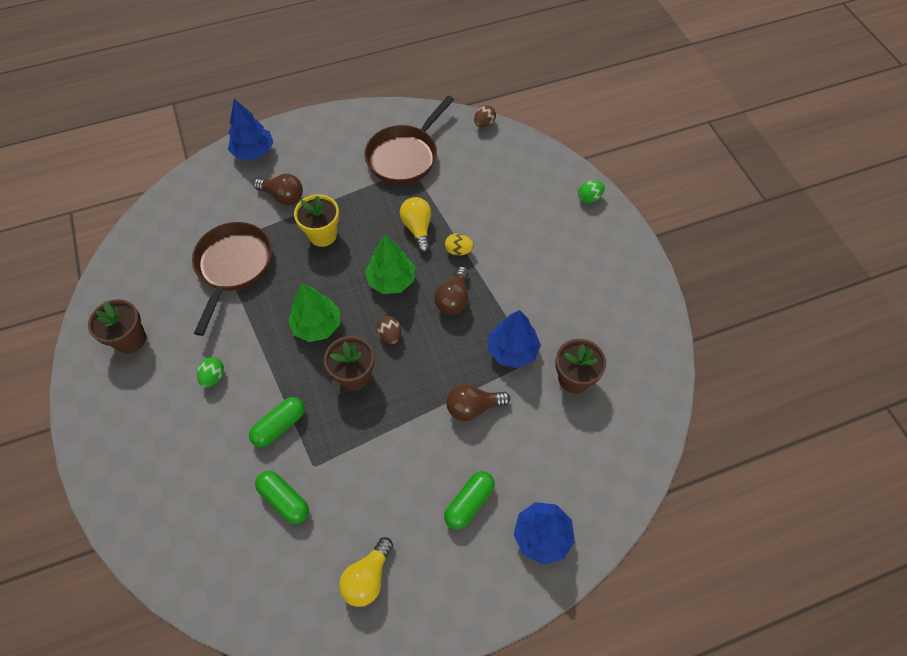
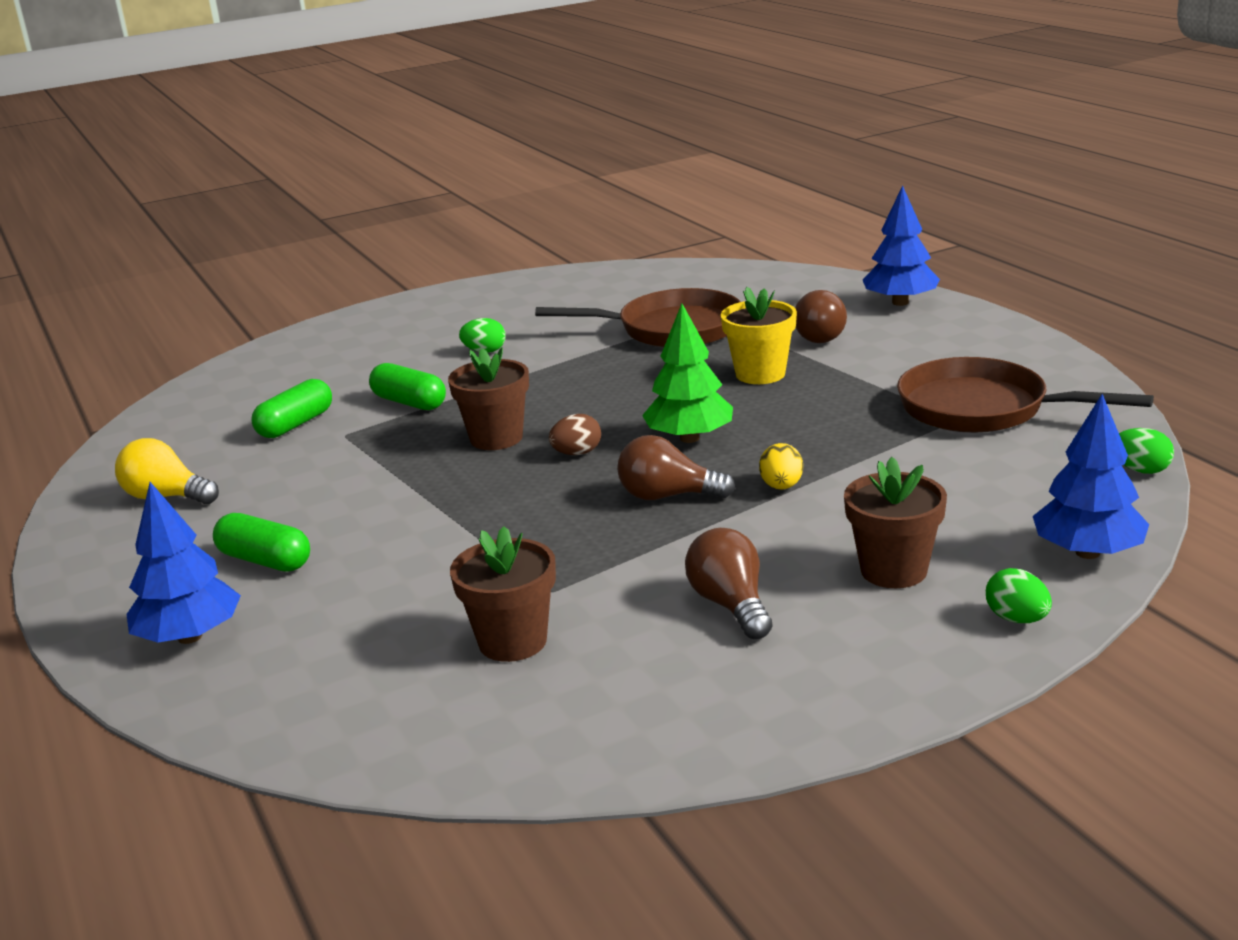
camera: 85 degrees right, 35 degrees down
(130, 339) = (535, 299): brown flower pot -> brown flower pot (893, 570)
(317, 325) = (583, 398): green tree -> none
(418, 228) = (814, 444): yellow light bulb -> none
(473, 407) = (443, 542): brown light bulb -> brown light bulb (731, 605)
(484, 124) = (1140, 470): brown egg -> green egg
(512, 350) = (567, 567): blue tree -> blue tree (1087, 553)

